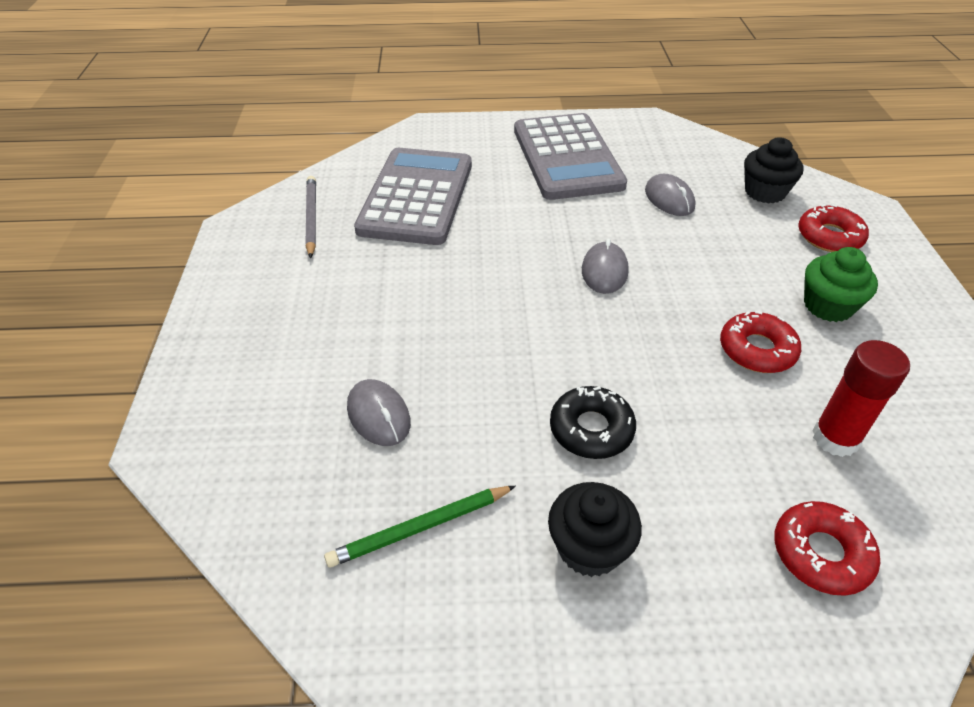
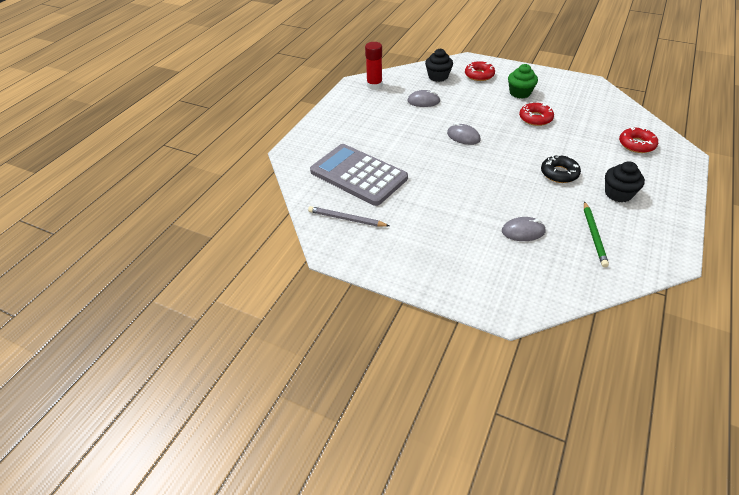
camera: 60 degrees left, 0 degrees up
(566, 158) = (365, 117): grey calculator -> none
(835, 438) = (588, 120): red glue stick -> red glue stick (374, 85)

